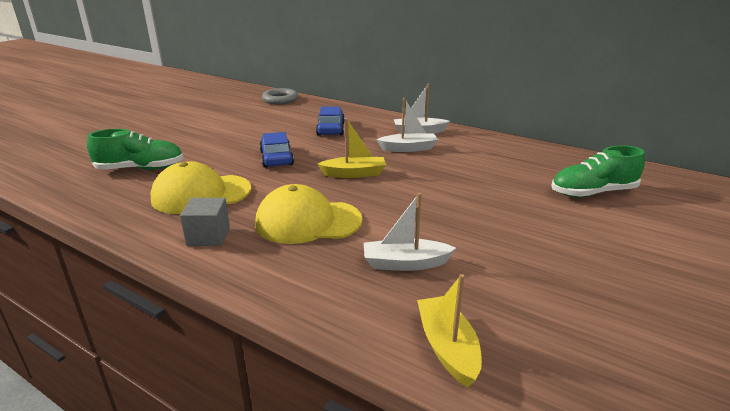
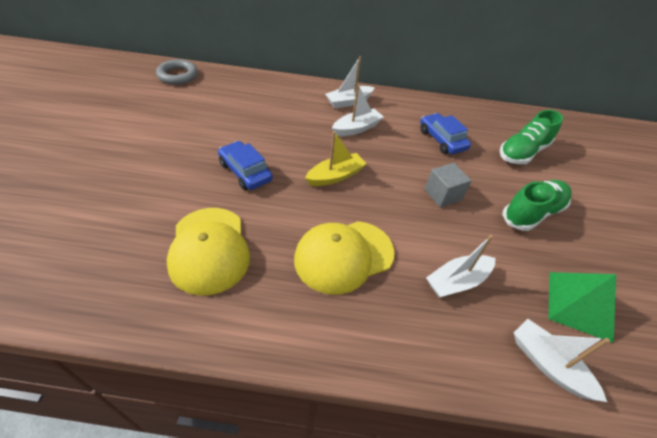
camera: 30 degrees left, 20 degrees up
(140, 169) = (103, 229): green shoe -> green shoe (532, 213)
(201, 194) = (209, 249): yellow cap -> yellow cap turned 60 degrees counterclockwise
(208, 236) = (267, 310): grey cube -> grey cube (443, 195)
(330, 129) = (266, 114): blue car -> blue car (441, 140)
(447, 347) = (548, 364): yellow boat -> white boat
(541, 318) = (579, 305): none -> green pyramid

